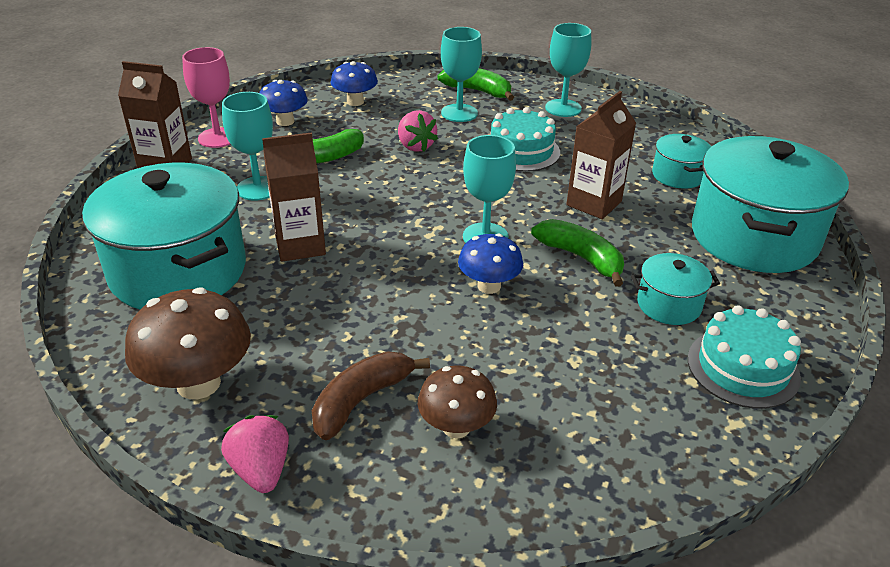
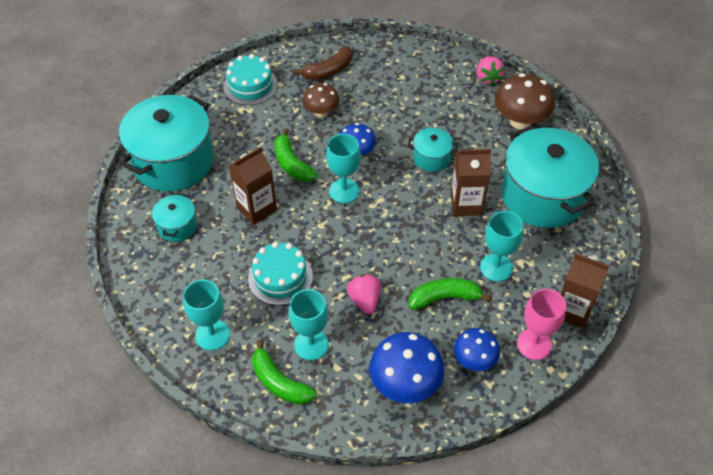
camera: 165 degrees left, 15 degrees up
(355, 102) = (405, 384): blue mushroom -> blue mushroom, size x1.58
(361, 400) = (441, 100): brown banana -> brown banana (328, 70)
(456, 427) = (400, 81): brown mushroom -> brown mushroom (321, 112)
(669, 305) = (261, 124): turquoise pot -> turquoise pot (431, 158)

